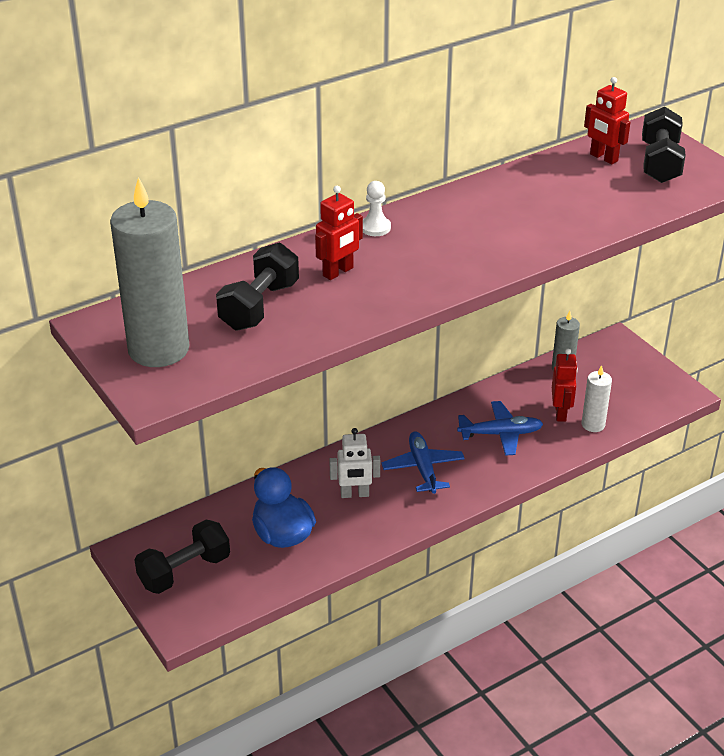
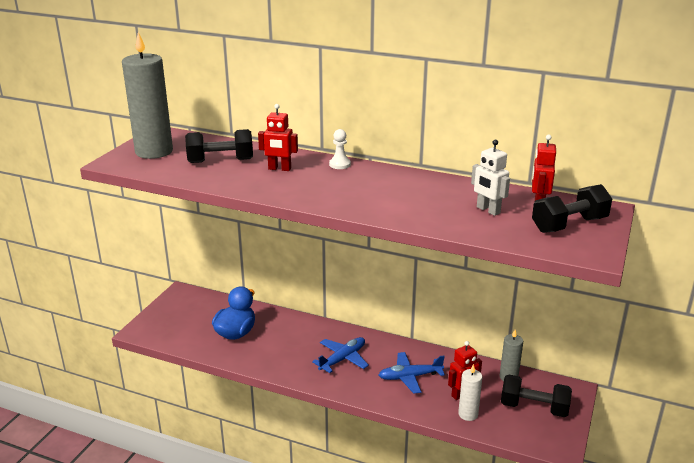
camera: 55 degrees right, 10 degrees down
(184, 571) = (180, 314): black dumbbell -> black dumbbell (534, 408)
(354, 494) = (293, 343): white robot -> white robot (488, 210)
(501, 434) = (410, 377): blue plane -> blue plane turned 120 degrees clockwise

